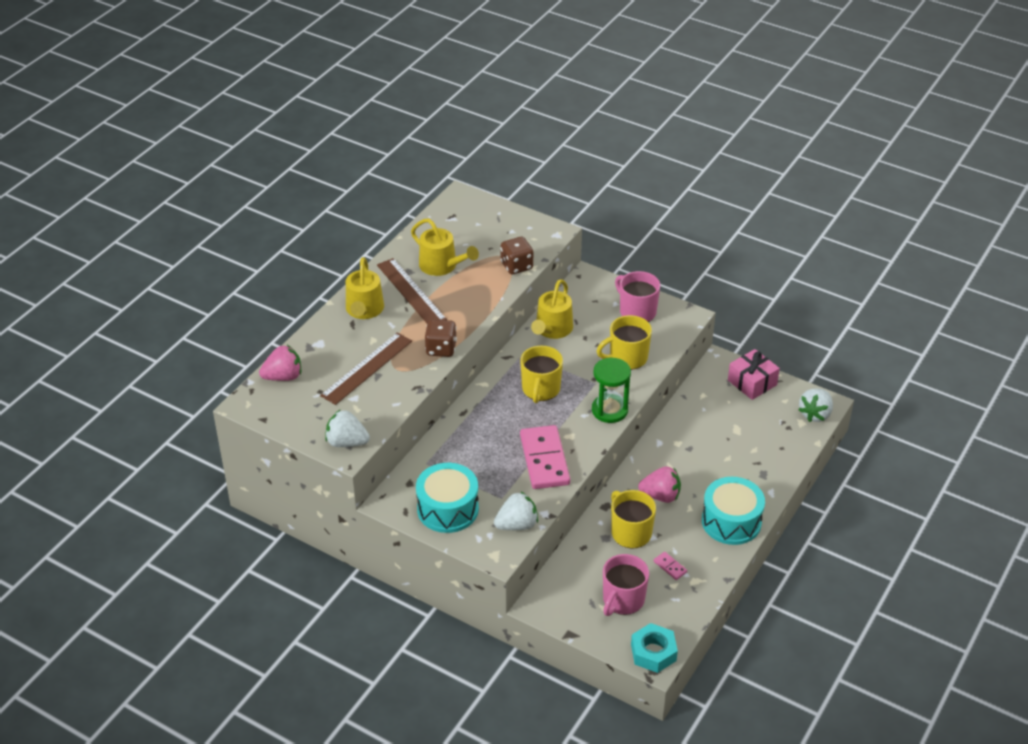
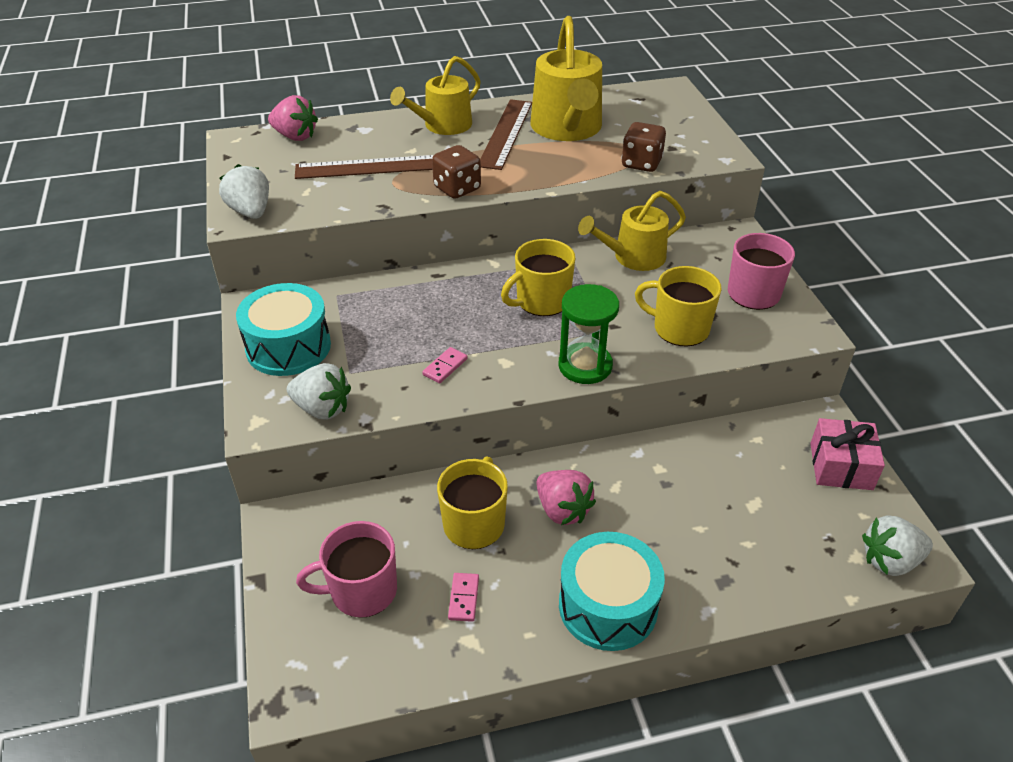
camera: 45 degrees right, 0 degrees up
(442, 266) = (567, 128): yellow watering can -> yellow watering can, size x1.52
(544, 460) = (445, 367): pink domino -> pink domino, size x0.42
(653, 652) = (304, 684): turquoise nut -> none

